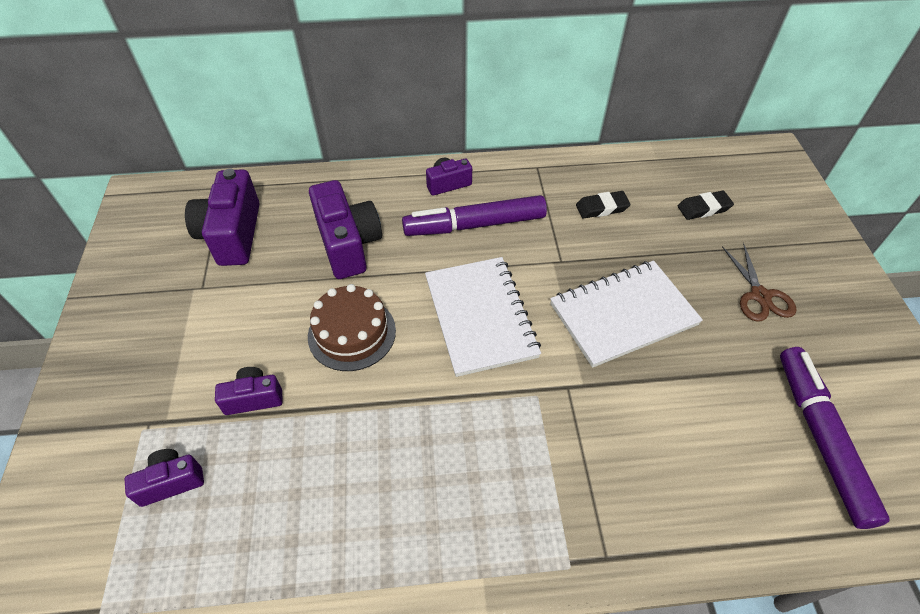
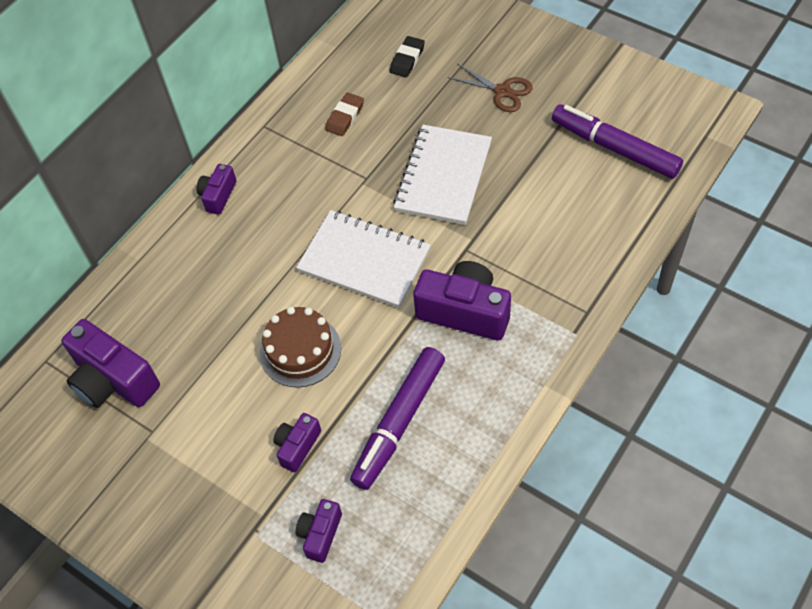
camera: 45 degrees left, 5 degrees up
(348, 244) = (210, 303): purple camera -> purple camera (464, 312)
(475, 225) = (278, 207): purple marker -> purple marker (399, 422)
(602, 208) = (345, 117): black eraser -> brown eraser

